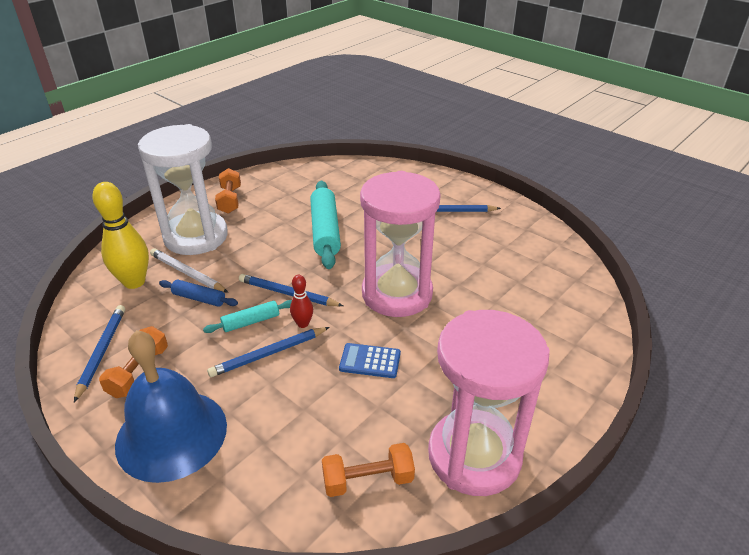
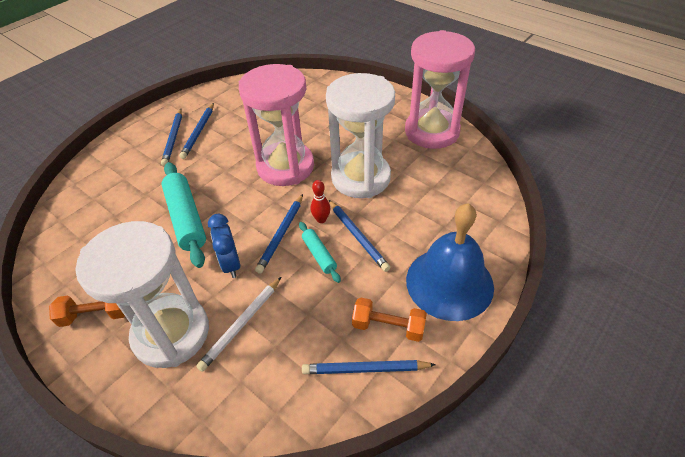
camera: 90 degrees left, 10 degrees up
(134, 282) = (252, 375): yellow bowling pin -> none
(199, 298) = (285, 303): blue rolling pin -> none
(258, 262) = (231, 264): none -> blue clock
(325, 231) = (186, 219): turquoise rolling pin -> turquoise rolling pin turned 75 degrees clockwise
(368, 480) = (460, 173): orange dumbbell -> none
(370, 361) = (360, 178): blue calculator -> white hourglass
(461, 226) = (198, 132): none -> blue pencil

